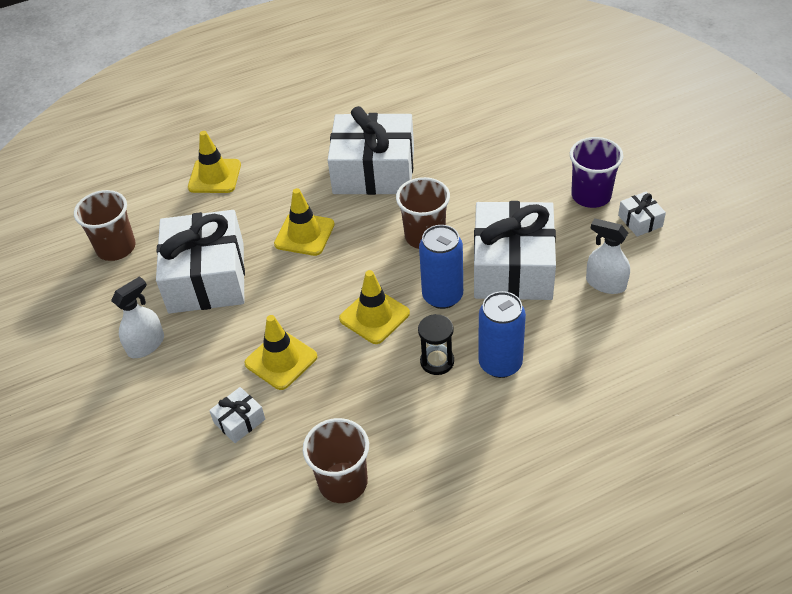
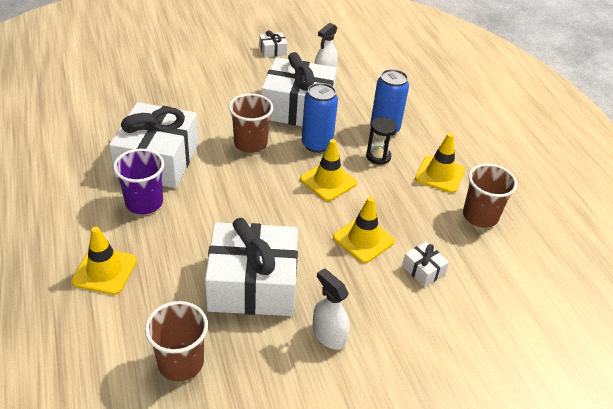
camera: 90 degrees left, 5 degrees down
(304, 234) = (220, 211): yellow traffic cone -> yellow traffic cone (439, 174)
(591, 195) = (240, 63): purple cup -> purple cup (144, 203)

